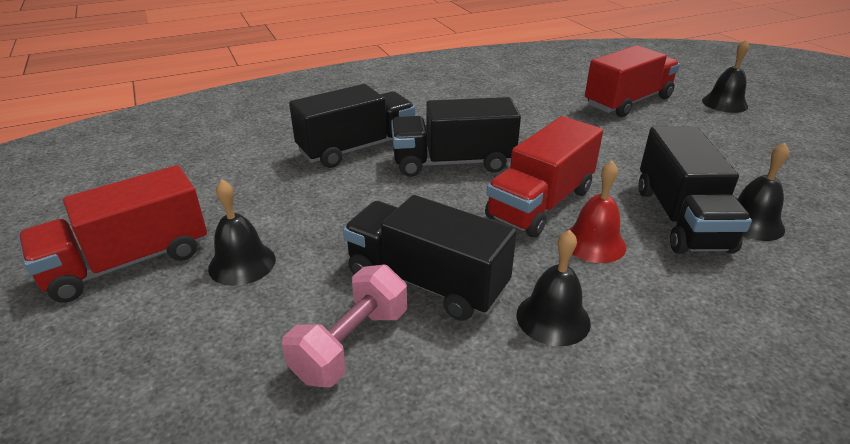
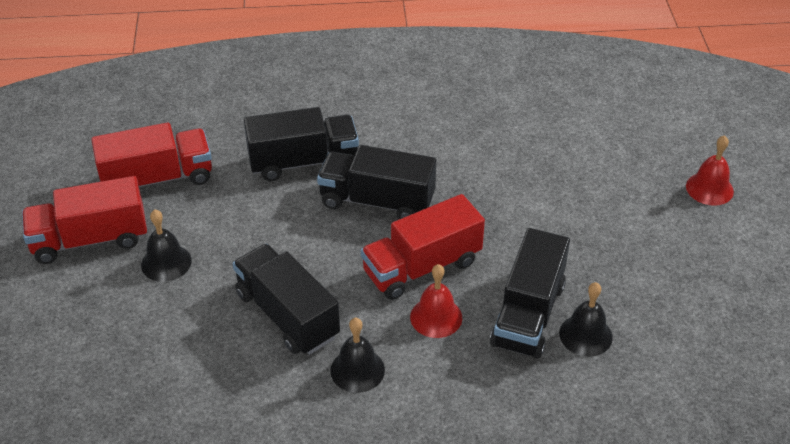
camera: 20 degrees right, 10 degrees up
(351, 344) = (212, 349): pink dumbbell -> none
(628, 102) = (606, 161): red truck -> red truck (158, 179)
(724, 103) = (709, 188): black bell -> red bell

